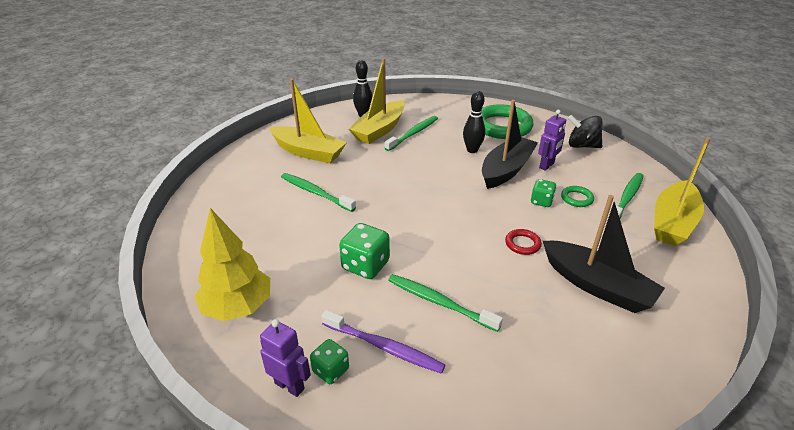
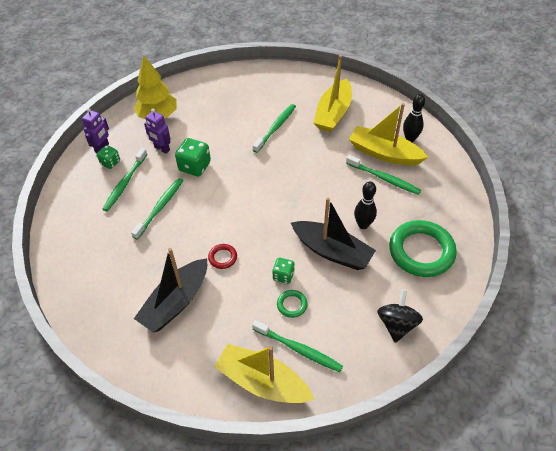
camera: 85 degrees right, 15 degrees up
(384, 347) = (125, 183): purple toothbrush -> green toothbrush
(547, 166) = (347, 286): purple robot -> purple robot (162, 149)

